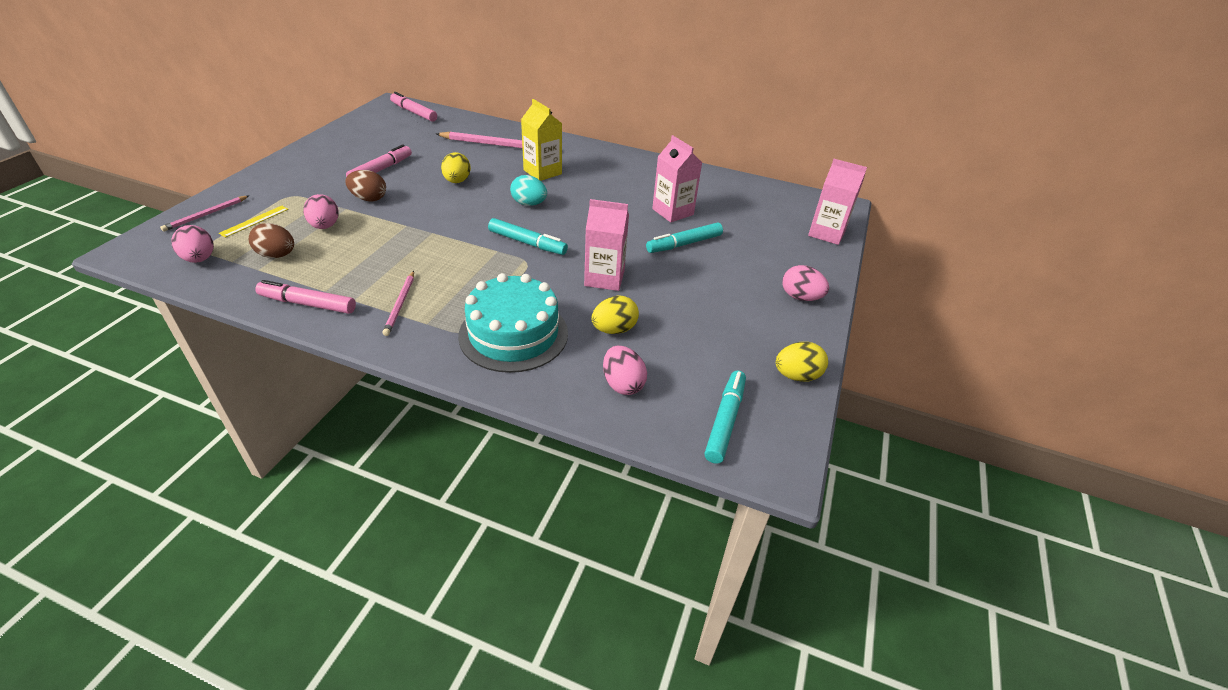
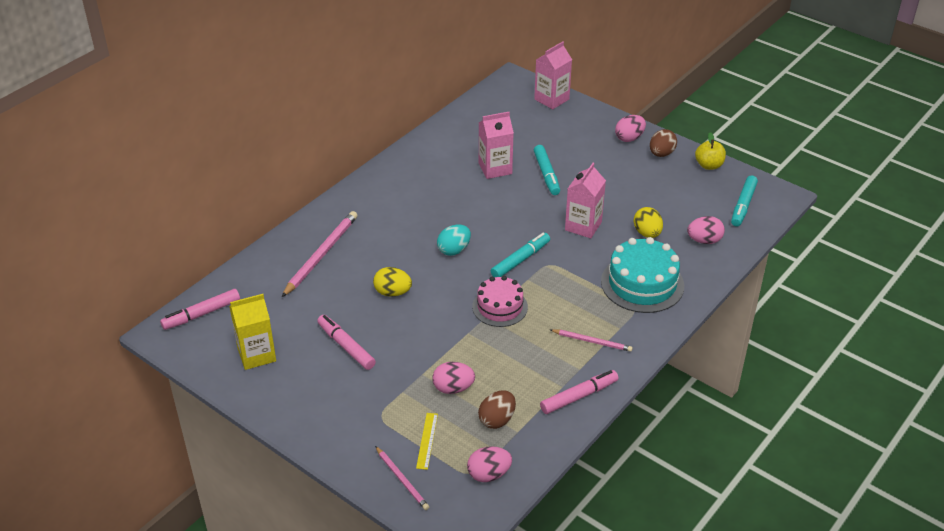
camera: 70 degrees left, 0 degrees up
(254, 221) = (427, 440): yellow ruler -> yellow ruler turned 45 degrees clockwise
(308, 304) = (579, 396): pink marker -> pink marker turned 150 degrees counterclockwise
(369, 199) = (408, 357): brown egg -> brown egg (661, 154)
(448, 238) = (500, 307): none -> pink cake
(542, 172) = (394, 232): yellow carton -> yellow carton (256, 355)
(725, 421) = (743, 205): turquoise marker -> turquoise marker turned 105 degrees counterclockwise
(796, 376) = (709, 165): yellow egg -> yellow apple

